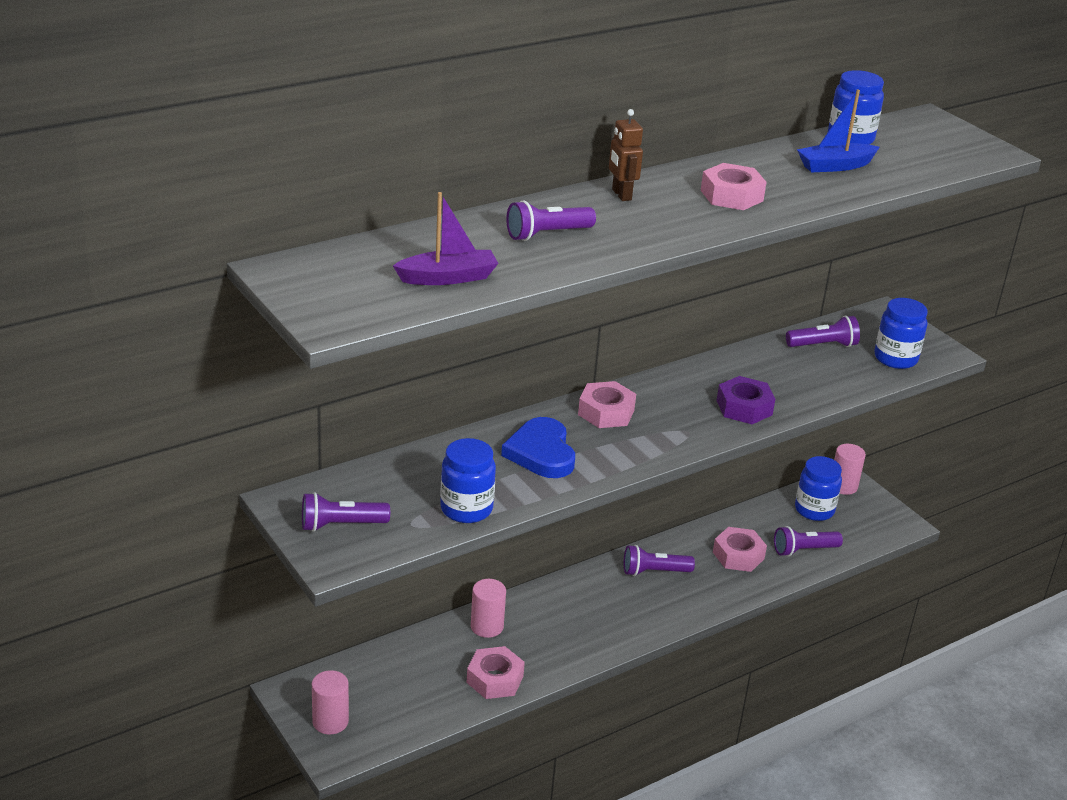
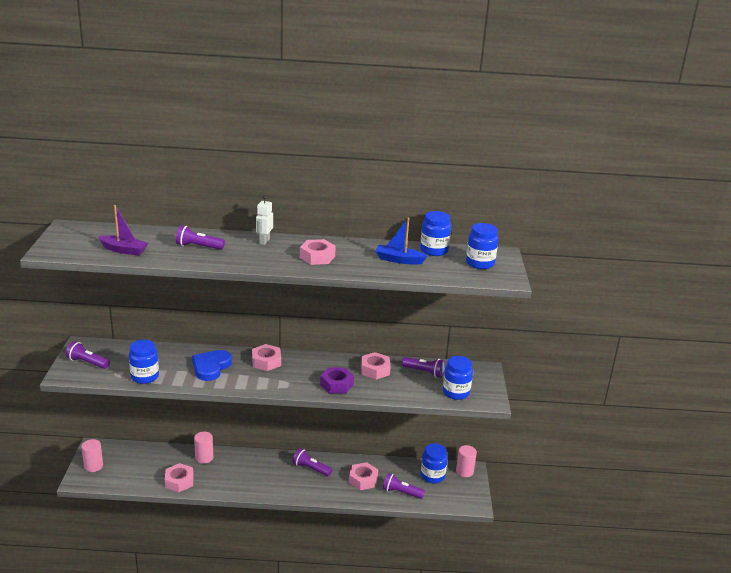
camera: 35 degrees right, 5 degrees down
(621, 195) = (264, 241): brown robot -> white robot
(761, 366) = (375, 370): none -> pink nut
(930, 140) = (480, 263): none -> blue jar

